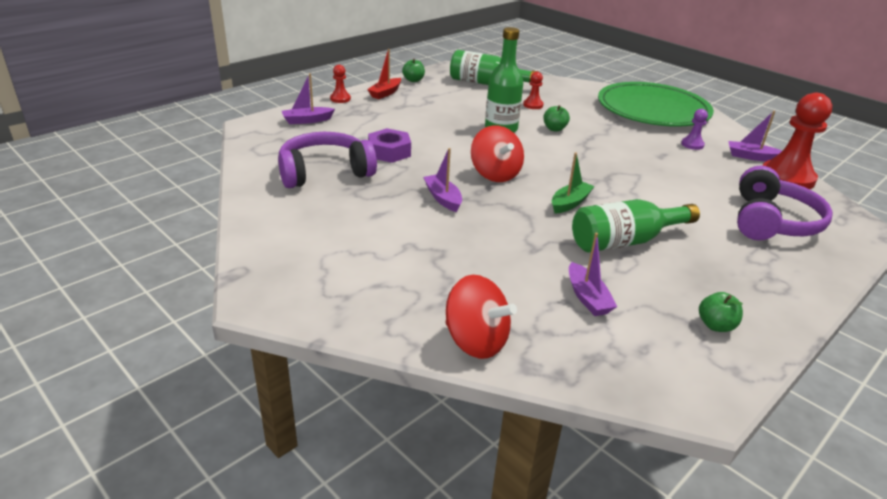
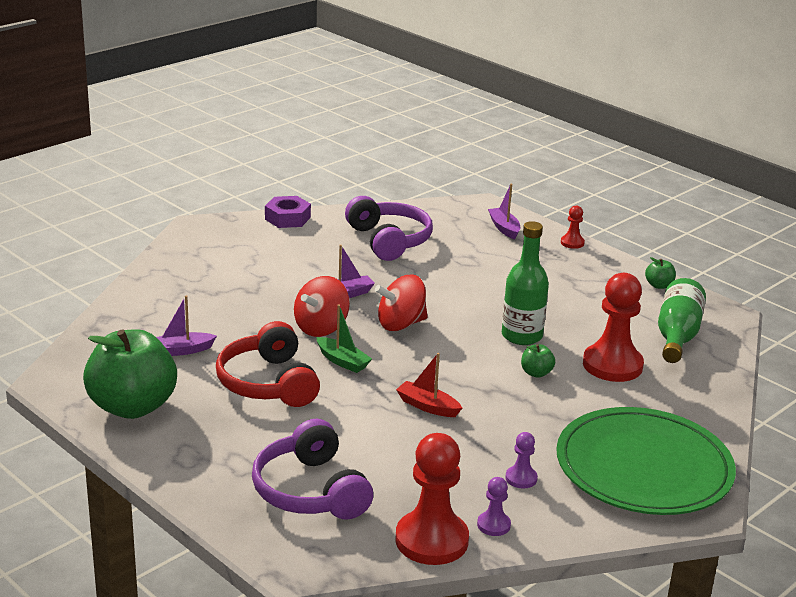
camera: 90 degrees right, 5 degrees down
(385, 93) = (603, 268): red boat -> red boat (427, 406)
(389, 152) = (440, 270): purple nut -> purple nut (287, 218)
(475, 341) = (136, 299): red spinning top -> red spinning top (321, 328)
(533, 105) = (612, 365): red pawn -> red pawn, size x2.15
(625, 241) = (268, 383): green bottle -> red headphones
(715, 325) = (132, 407): green apple -> green apple, size x2.50
(751, 157) = (493, 525): purple boat -> purple pawn
(772, 221) = (310, 491): purple headphones -> purple headphones turned 45 degrees clockwise

